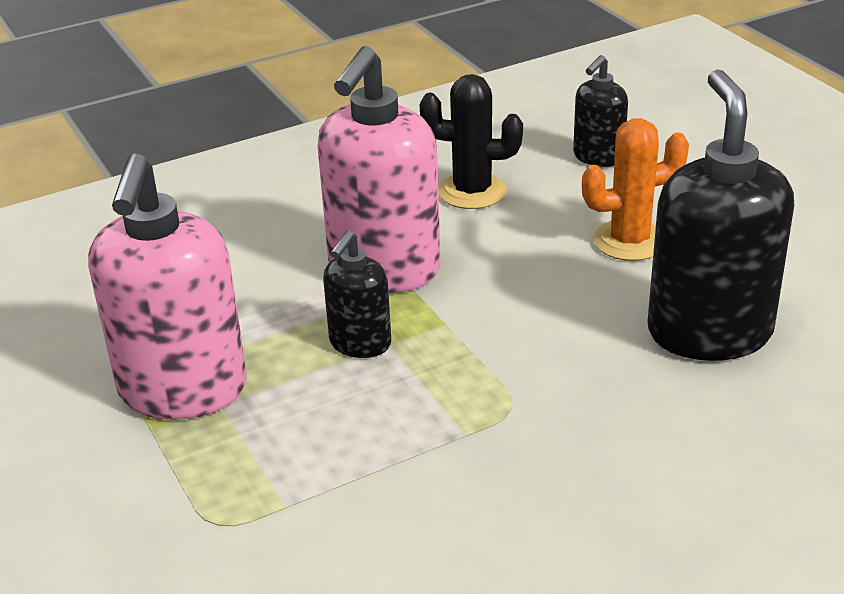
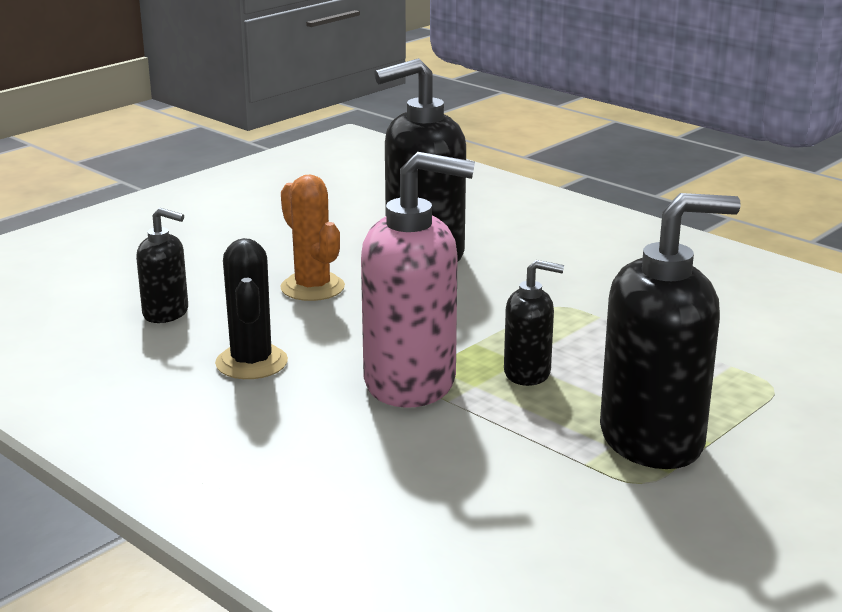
camera: 110 degrees left, 10 degrees down
(183, 391) = (652, 440): pink soap dispenser -> black soap dispenser

